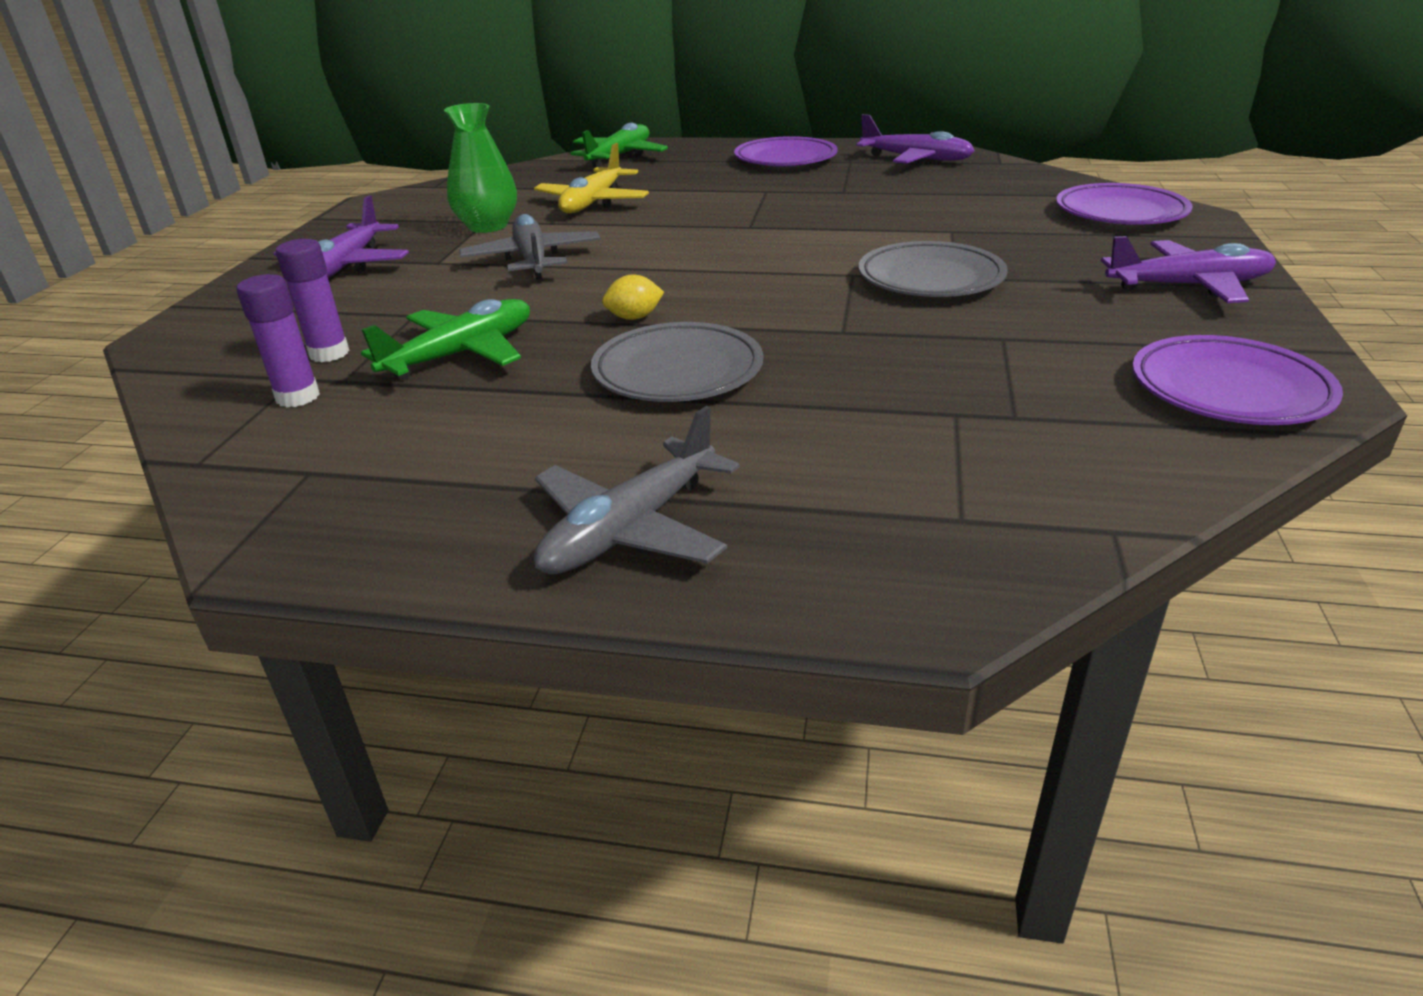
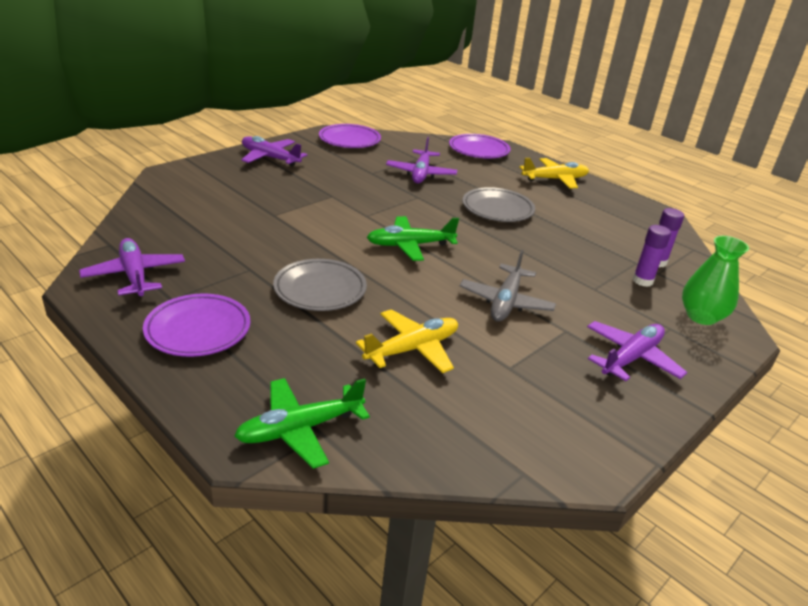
camera: 150 degrees left, 0 degrees up
(462, 354) = (578, 253): green plane -> green plane (409, 245)
(488, 226) = (511, 358): green vase -> green vase (701, 316)
(630, 529) = (555, 179): grey plane -> yellow plane
(634, 317) = (489, 238): yellow lemon -> none
(928, 379) = (421, 174): none -> purple plane
(930, 278) = (342, 199): grey plate -> grey plate (320, 289)
(1120, 213) = (185, 187): purple plate -> purple plate (479, 150)

